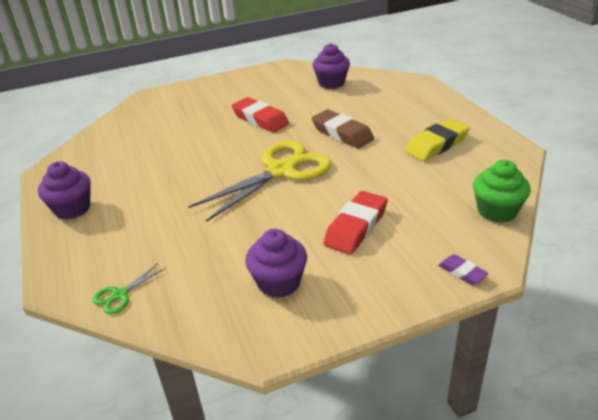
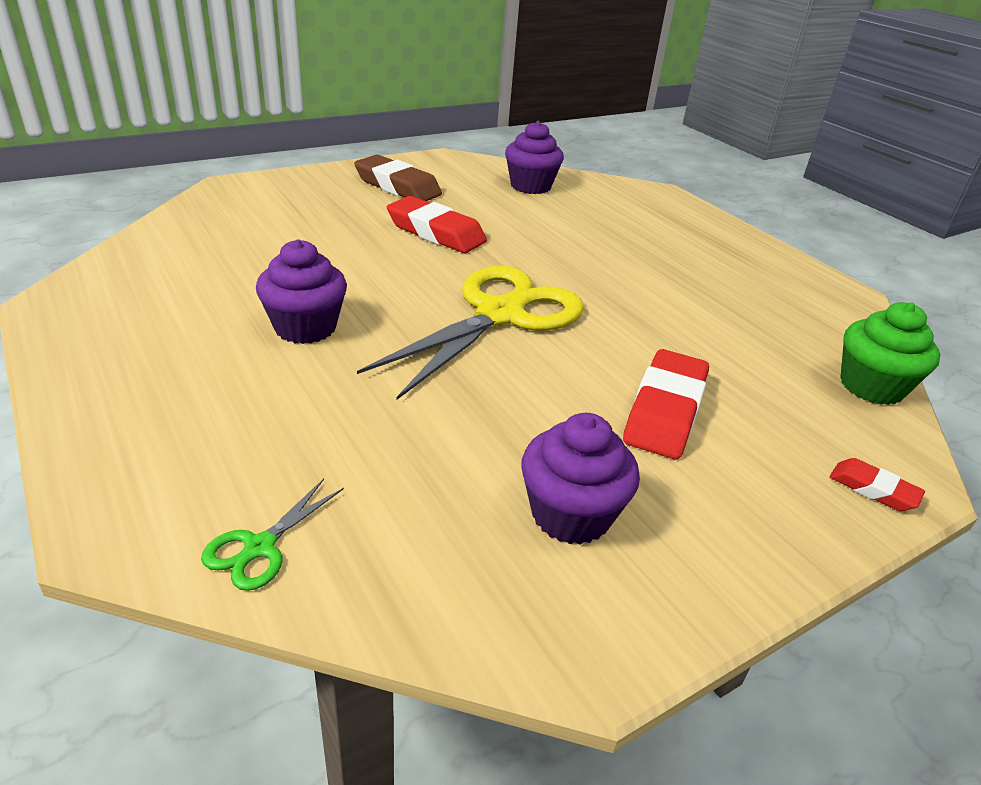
camera: 15 degrees left, 0 degrees up
(72, 209) = (121, 372): purple cupcake -> purple cupcake (305, 327)
(342, 133) = (578, 260): brown eraser -> brown eraser (397, 186)
(436, 145) = (730, 283): yellow eraser -> none
(462, 272) = (873, 489): purple eraser -> red eraser

